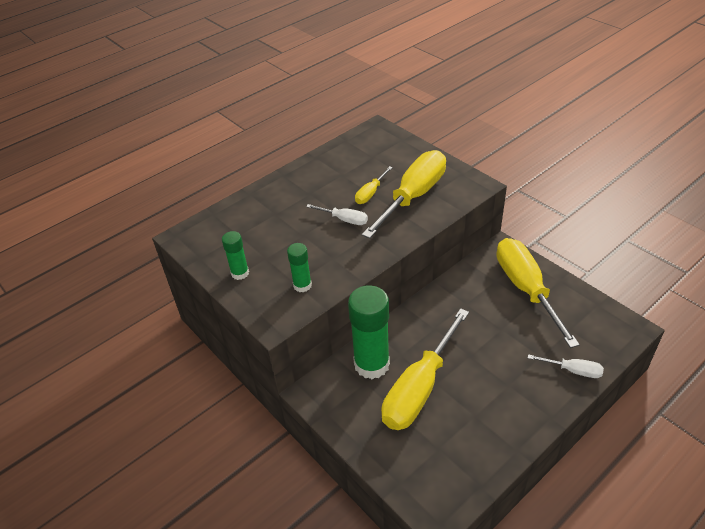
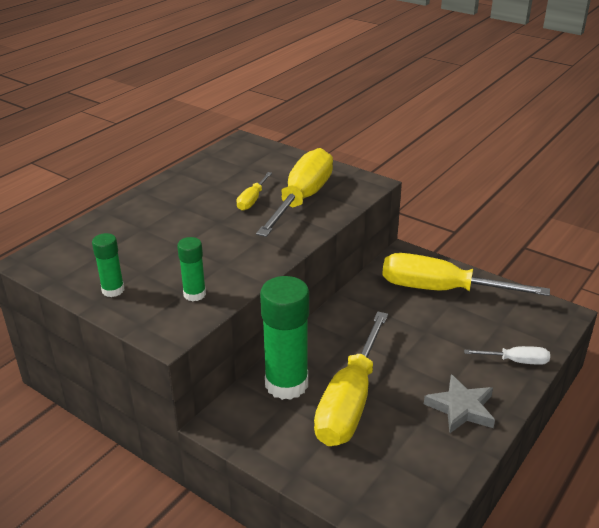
camera: 15 degrees left, 10 degrees down
(344, 220) = (228, 227): white screwdriver -> none
(511, 409) = (461, 408): none -> grey star
(526, 289) = (442, 290): yellow screwdriver -> yellow screwdriver turned 45 degrees counterclockwise

